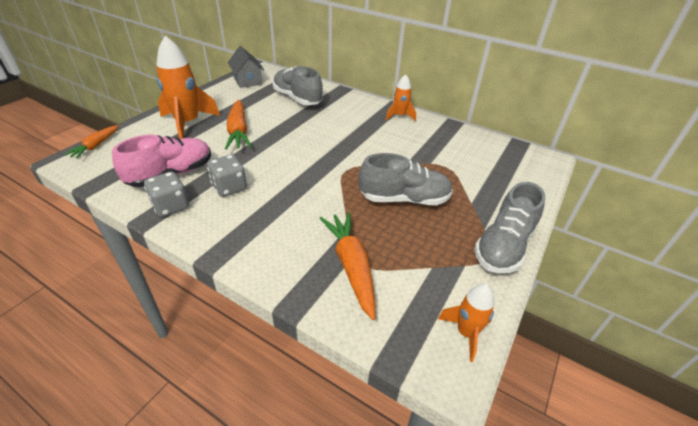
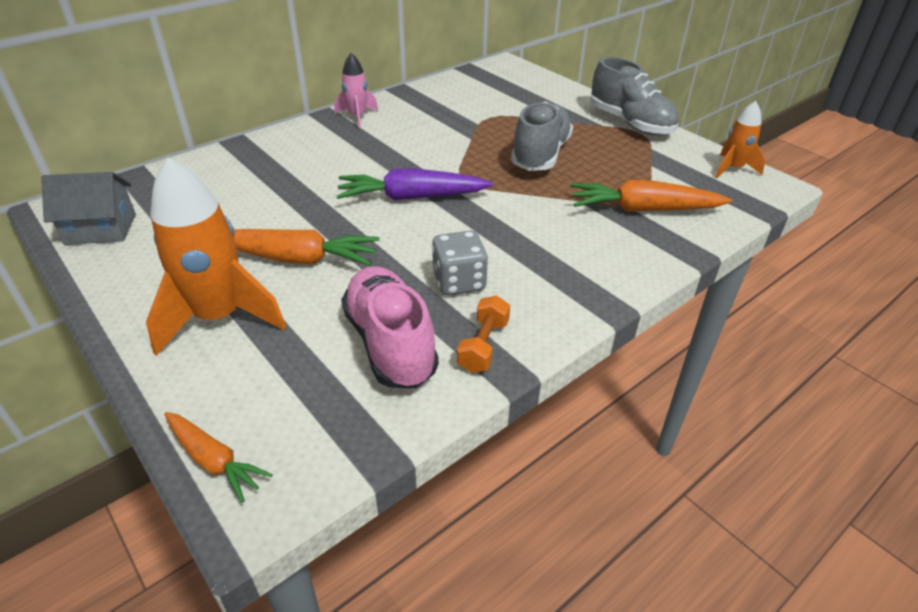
camera: 70 degrees left, 0 degrees up
(171, 206) = (483, 345): grey dice -> orange dumbbell
(297, 98) = (230, 186): grey shoe -> none
(314, 154) = (411, 197): none -> purple carrot
(400, 116) = (357, 117): orange rocket -> pink rocket

